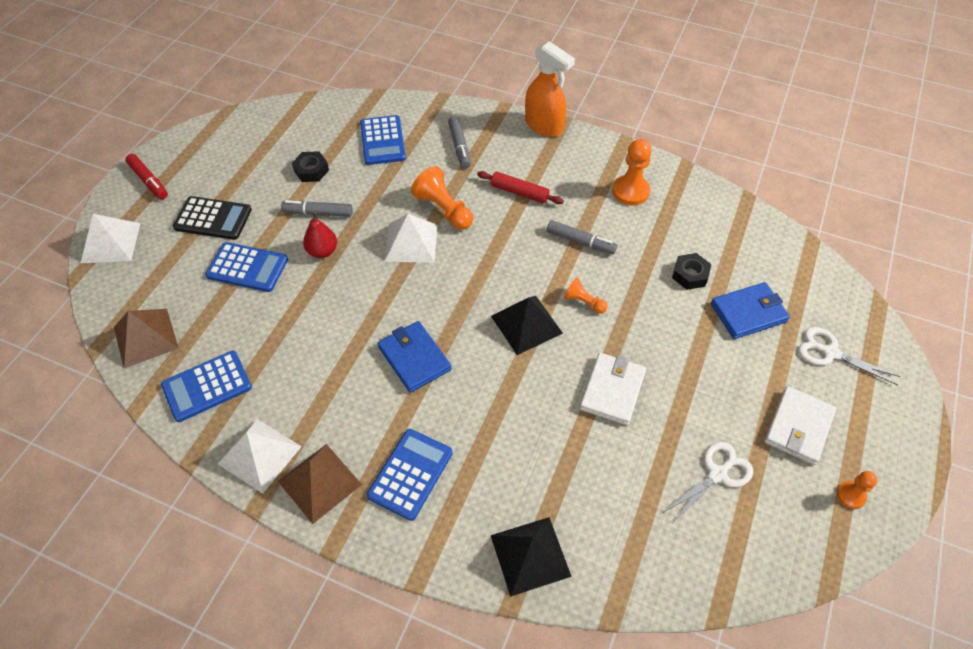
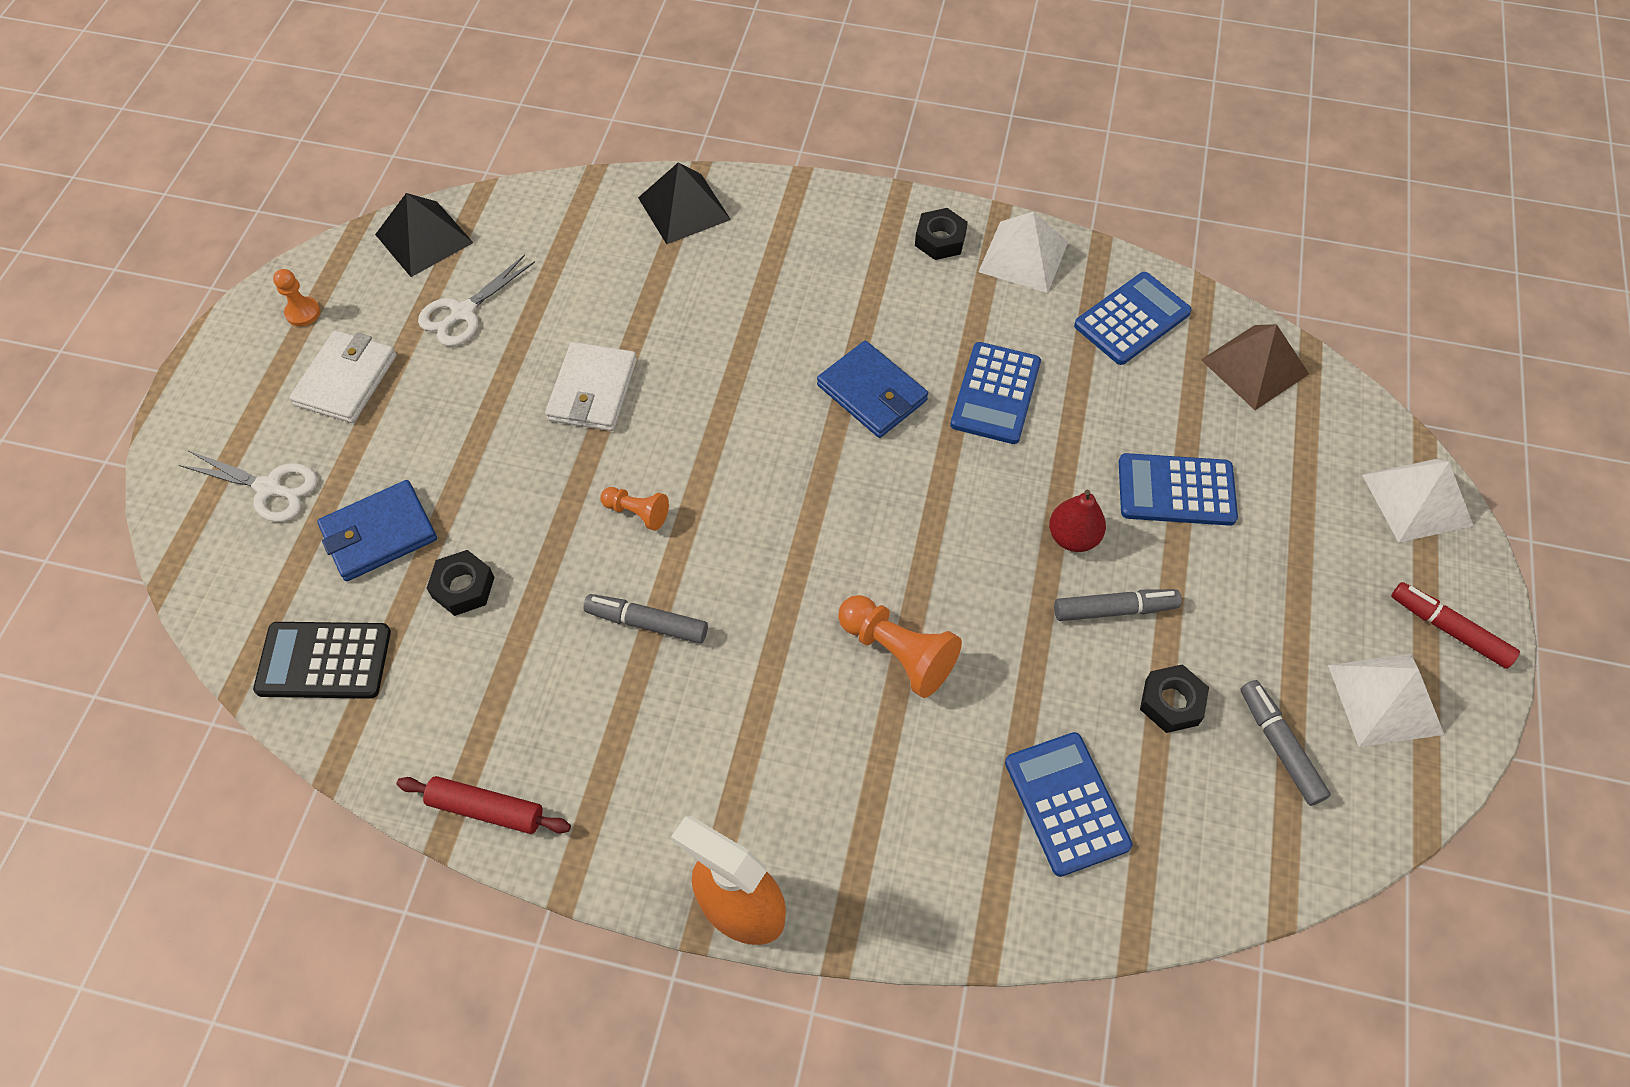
camera: 170 degrees right, 5 degrees up
(213, 218) = (1285, 570): black calculator -> black calculator (324, 661)
(319, 482) = (940, 240): brown pyramid -> black nut
(410, 474) = (836, 262): blue calculator -> blue calculator (995, 394)
(411, 242) = (934, 576): white pyramid -> white pyramid (1385, 699)
(459, 147) = (907, 814): grey marker -> grey marker (1279, 746)
(519, 192) = (767, 714): red rolling pin -> red rolling pin (486, 809)
(526, 324) = (721, 464): black pyramid -> black pyramid (424, 238)
(630, 191) = (556, 752): orange pawn -> none

